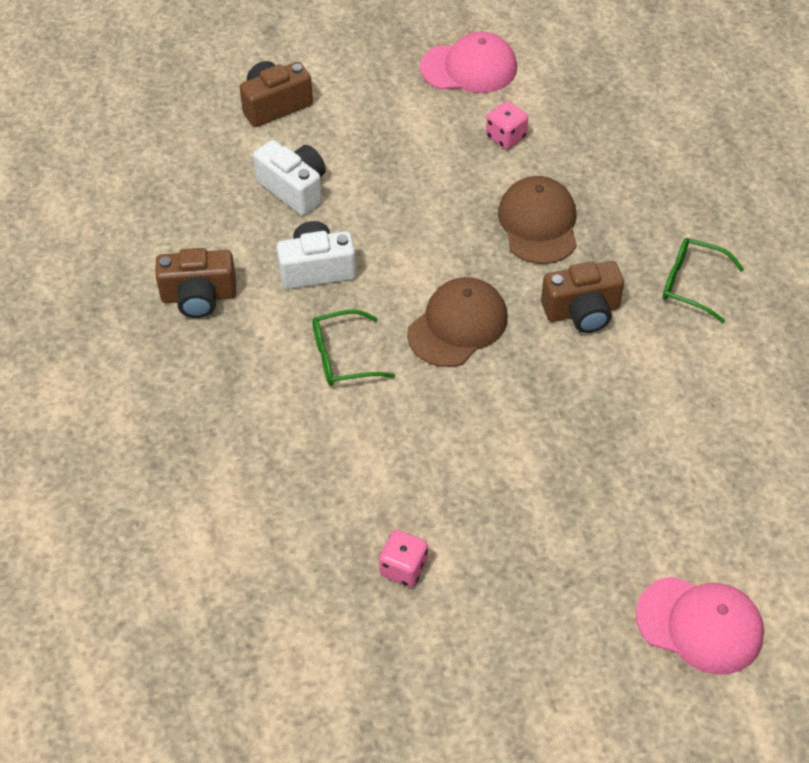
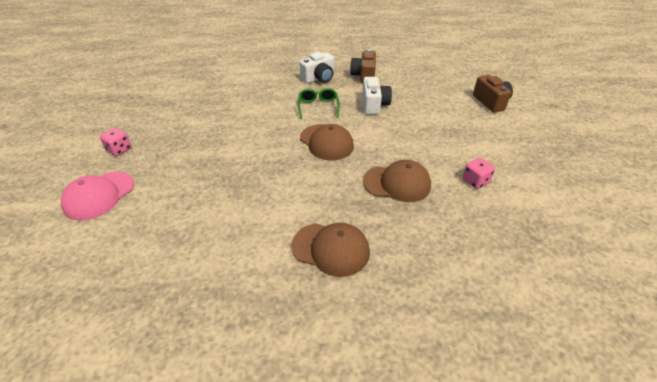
camera: 100 degrees right, 10 degrees down
(294, 188) = (429, 103): white camera -> white camera (319, 78)
(403, 568) = (199, 111): pink dice -> pink dice (119, 149)
(469, 68) = (541, 174): pink cap -> none
(582, 311) = (322, 190): brown camera -> none
(692, 284) = (331, 249): green glasses -> brown cap

